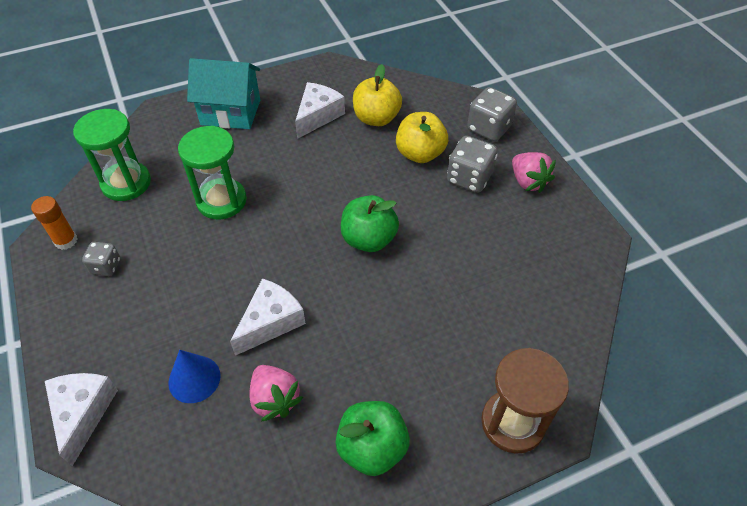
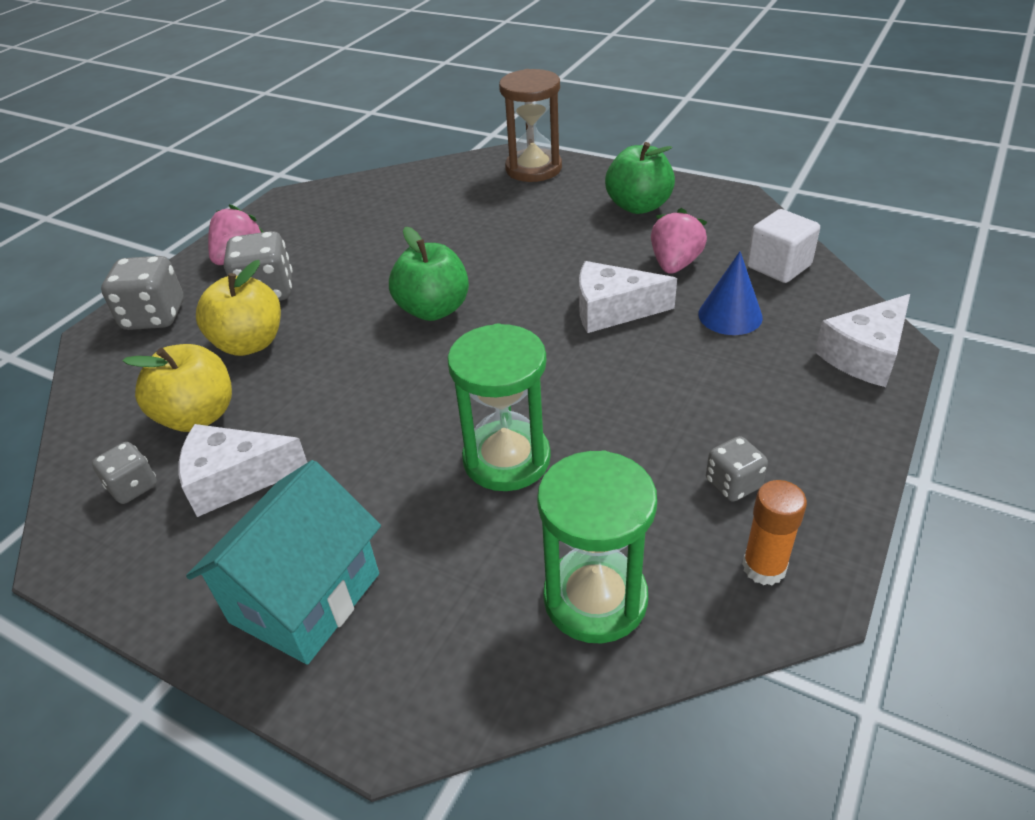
camera: 125 degrees left, 10 degrees down
(199, 463) = (778, 266): none -> white cube
(230, 112) = (305, 598): turquoise house -> turquoise house turned 60 degrees clockwise
(349, 88) = (133, 487): none -> grey dice

